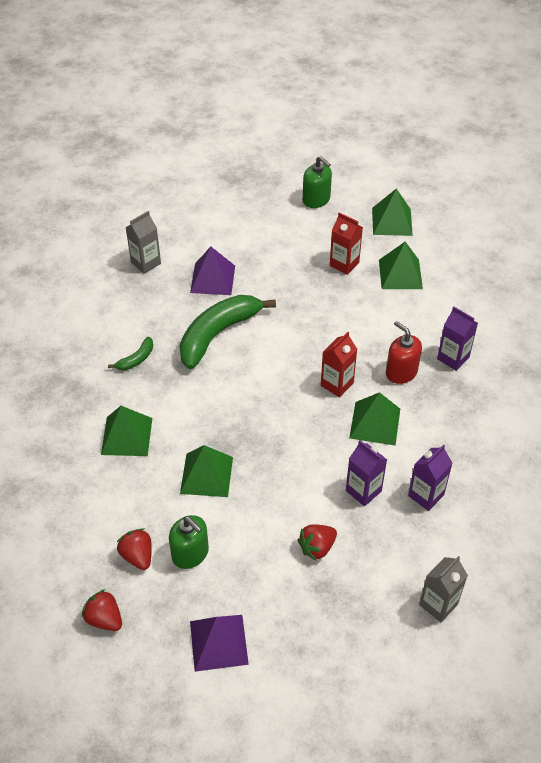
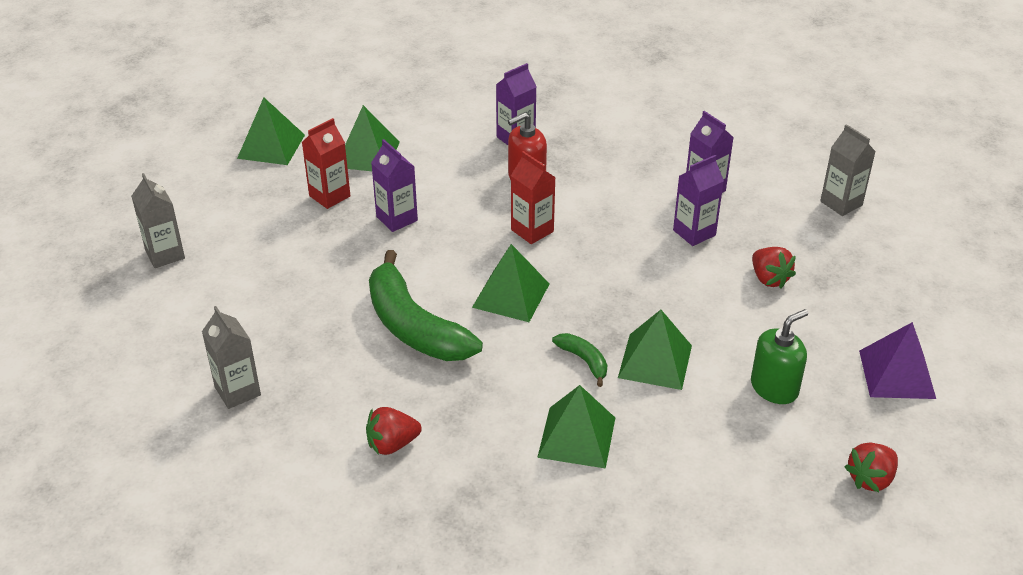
camera: 80 degrees left, 10 degrees down
(136, 359) = (435, 417): green banana -> green banana (584, 361)
(137, 556) = (776, 439): red strawberry -> red strawberry (392, 444)
(213, 279) = (304, 321): purple pyramid -> none
(261, 200) = (165, 254): none -> grey carton
(316, 199) = (193, 203): green soap dispenser -> none
(329, 304) = (397, 219): none -> purple carton
(375, 423) = (598, 210): green pyramid -> green pyramid (511, 295)

